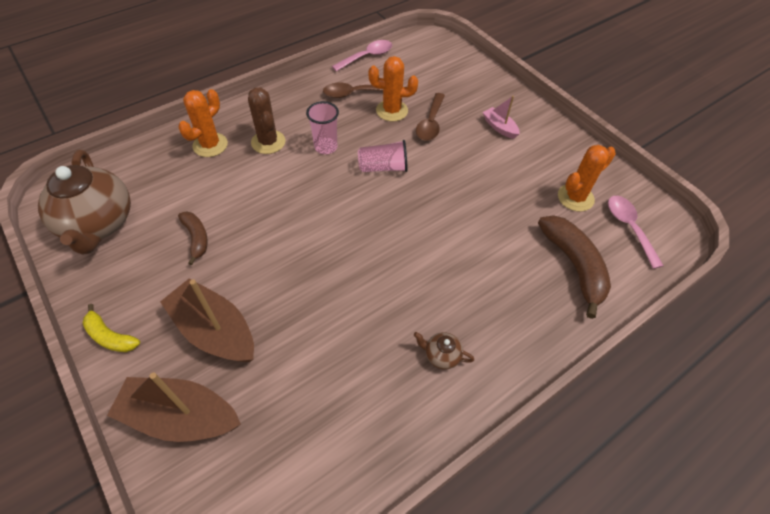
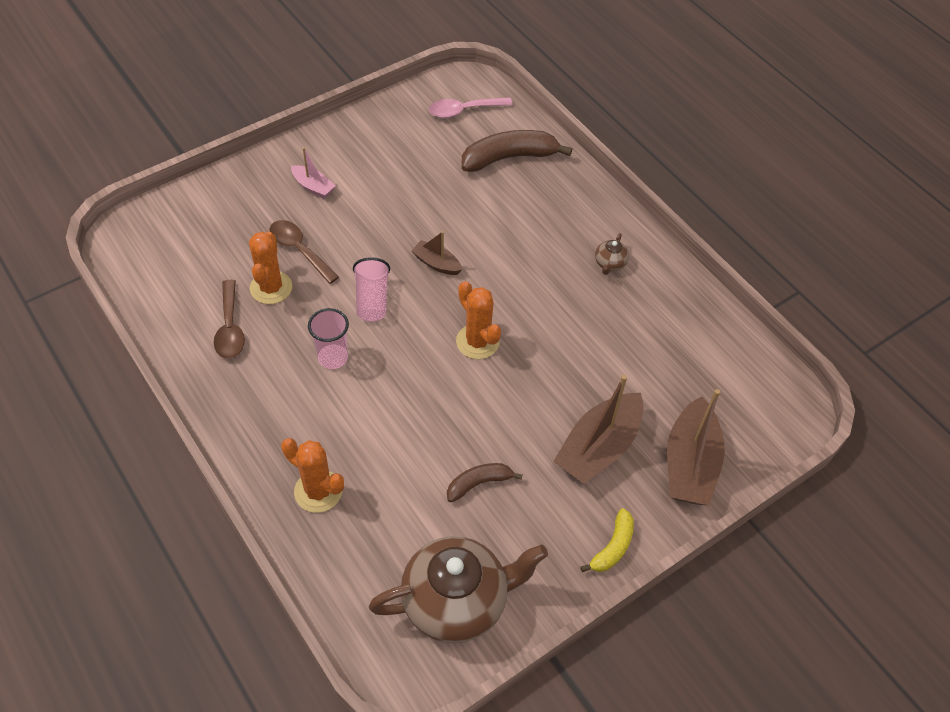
camera: 90 degrees left, 0 degrees up
(268, 142) = (318, 422): brown cactus -> none
(367, 56) = (149, 312): pink spoon -> none
(426, 208) = (436, 263): none -> brown boat
(430, 123) = (299, 250): brown spoon -> brown spoon turned 150 degrees counterclockwise
(499, 127) = (313, 187): pink boat -> pink boat turned 105 degrees counterclockwise
(575, 198) = (424, 141): orange cactus -> orange cactus (477, 341)

